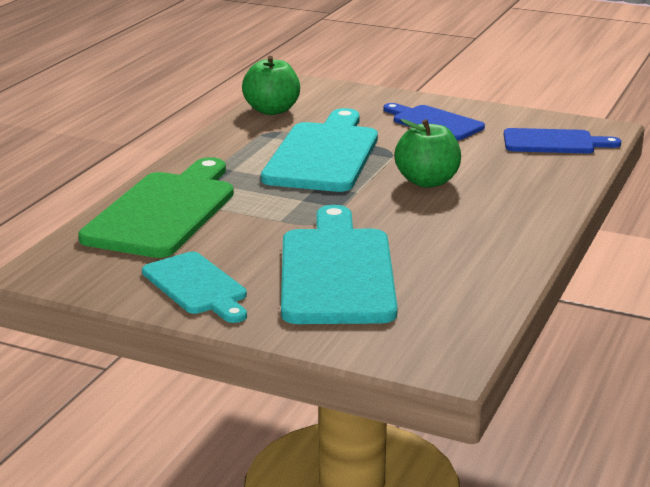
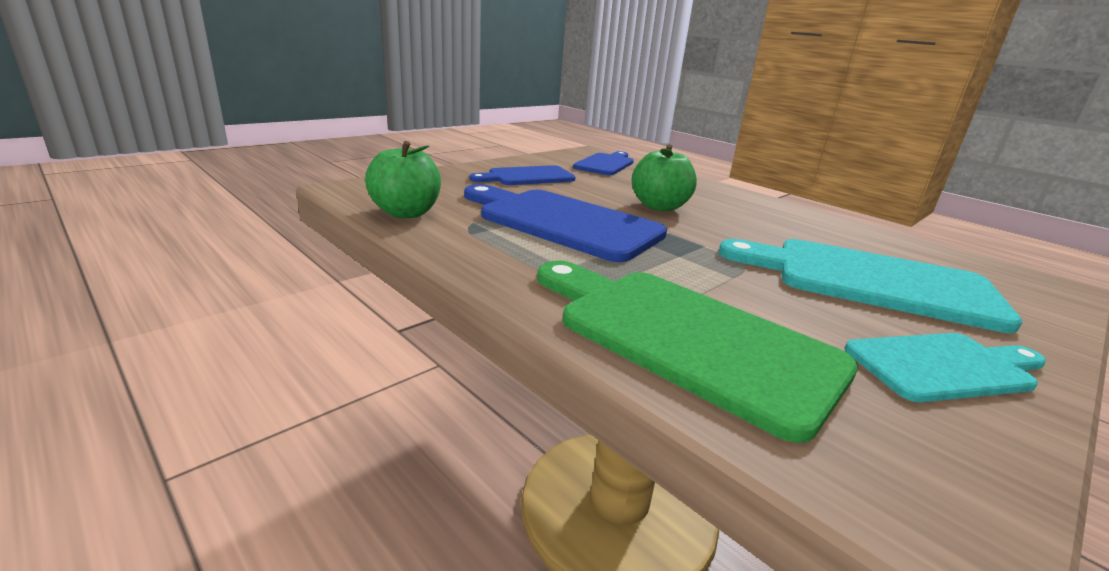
camera: 70 degrees left, 0 degrees up
(323, 155) = (562, 222): turquoise cutting board -> blue cutting board

